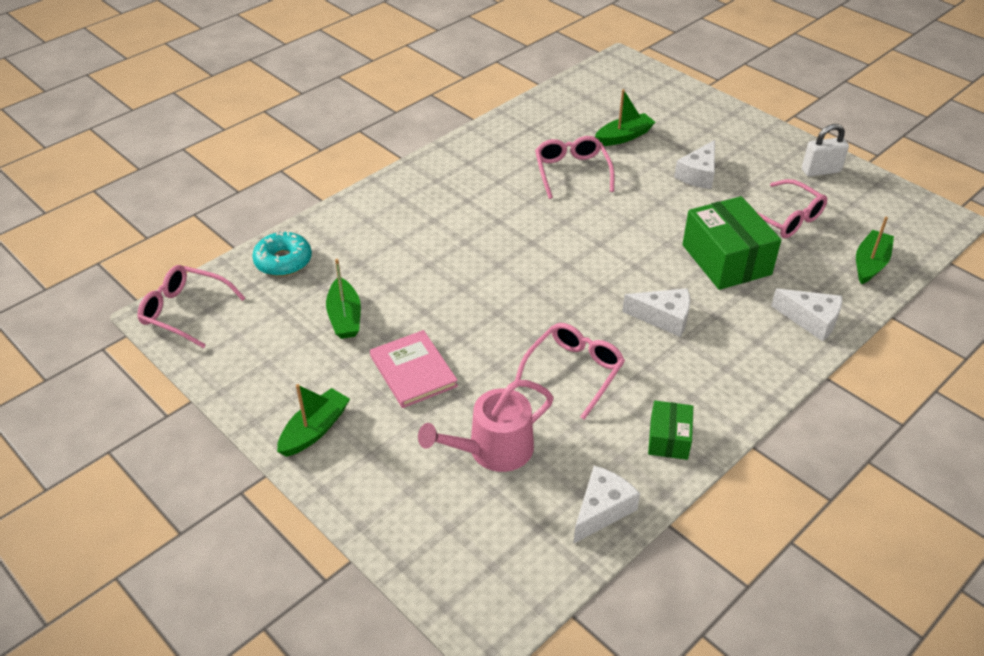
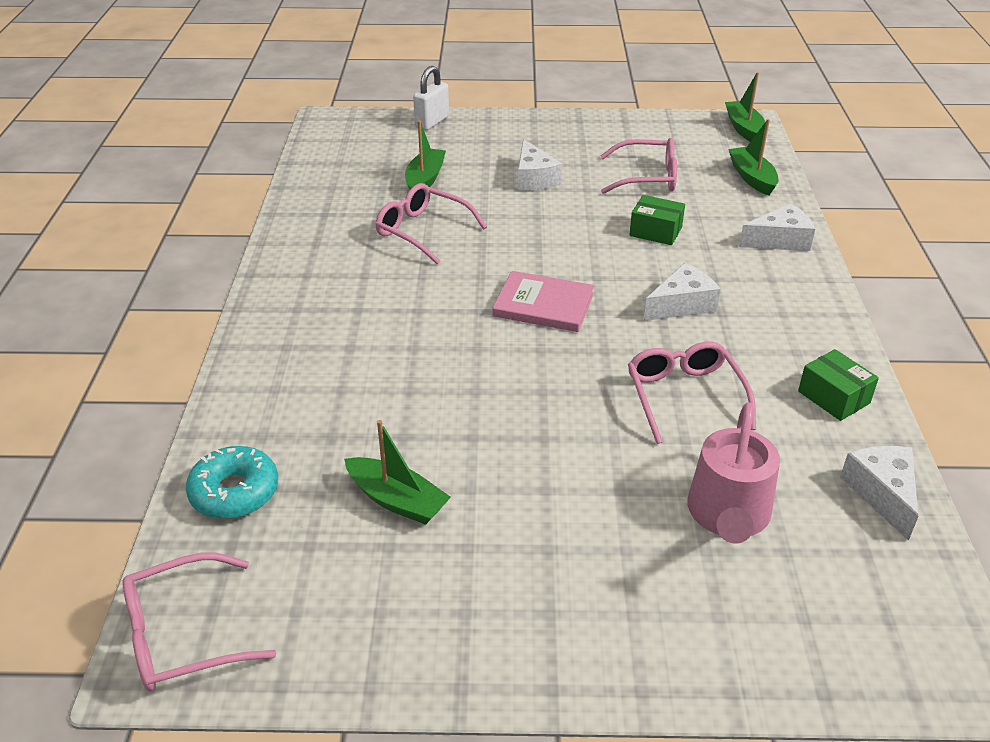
camera: 45 degrees left, 5 degrees down
(315, 430) = (540, 638): green boat -> green boat (744, 128)
(413, 371) = (548, 501): pink book -> pink book (543, 305)
(726, 260) = (655, 231): green box -> green box, size x0.54
(821, 171) = (619, 130): white padlock -> white padlock (432, 122)

